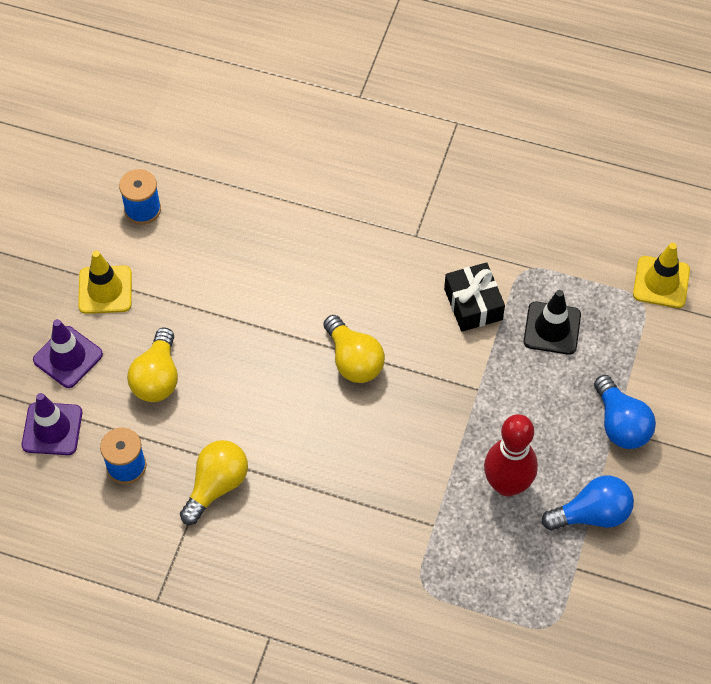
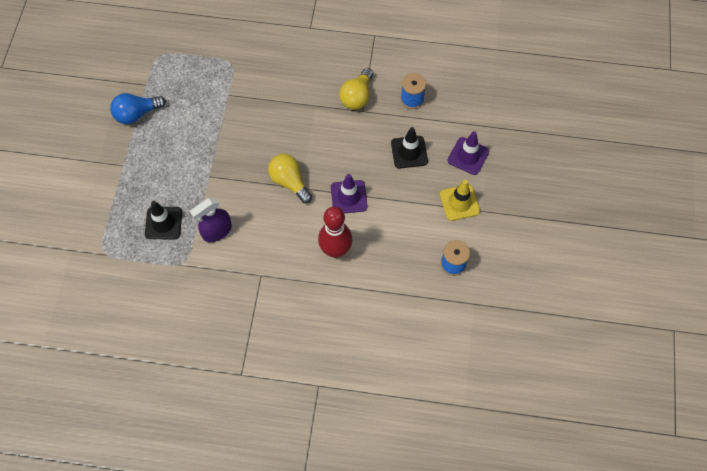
camera: 170 degrees right, 5 degrees up
(52, 429) = (462, 113): purple traffic cone -> purple traffic cone (349, 197)
(157, 378) = (409, 152): yellow light bulb -> black traffic cone
(473, 304) = (217, 231): black gift -> purple spray bottle
(507, 484) = (187, 123): red bowling pin -> red bowling pin (335, 250)
(620, 424) = (119, 168): blue light bulb -> none
(661, 282) = (90, 267): yellow traffic cone -> none

